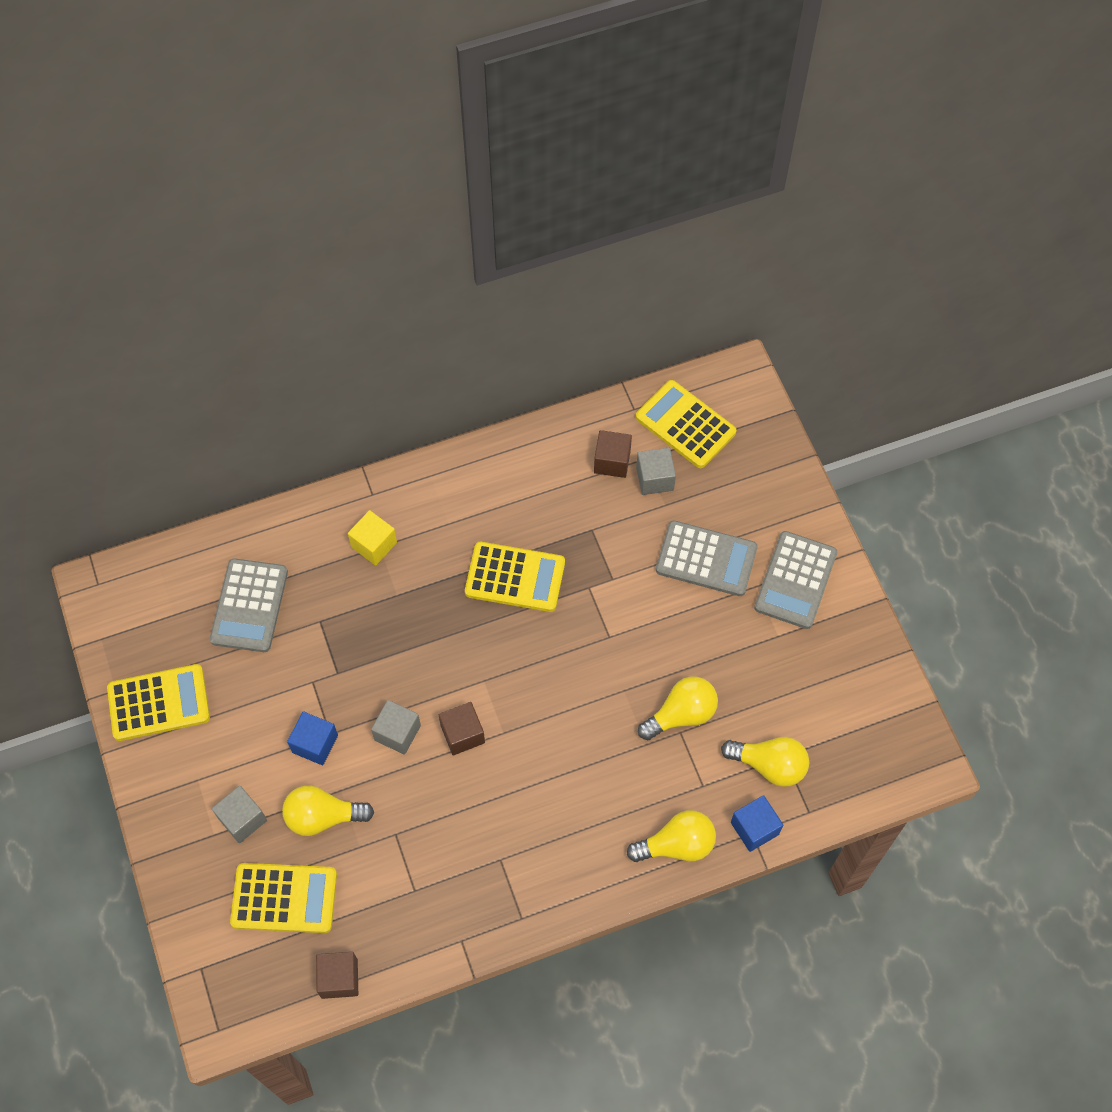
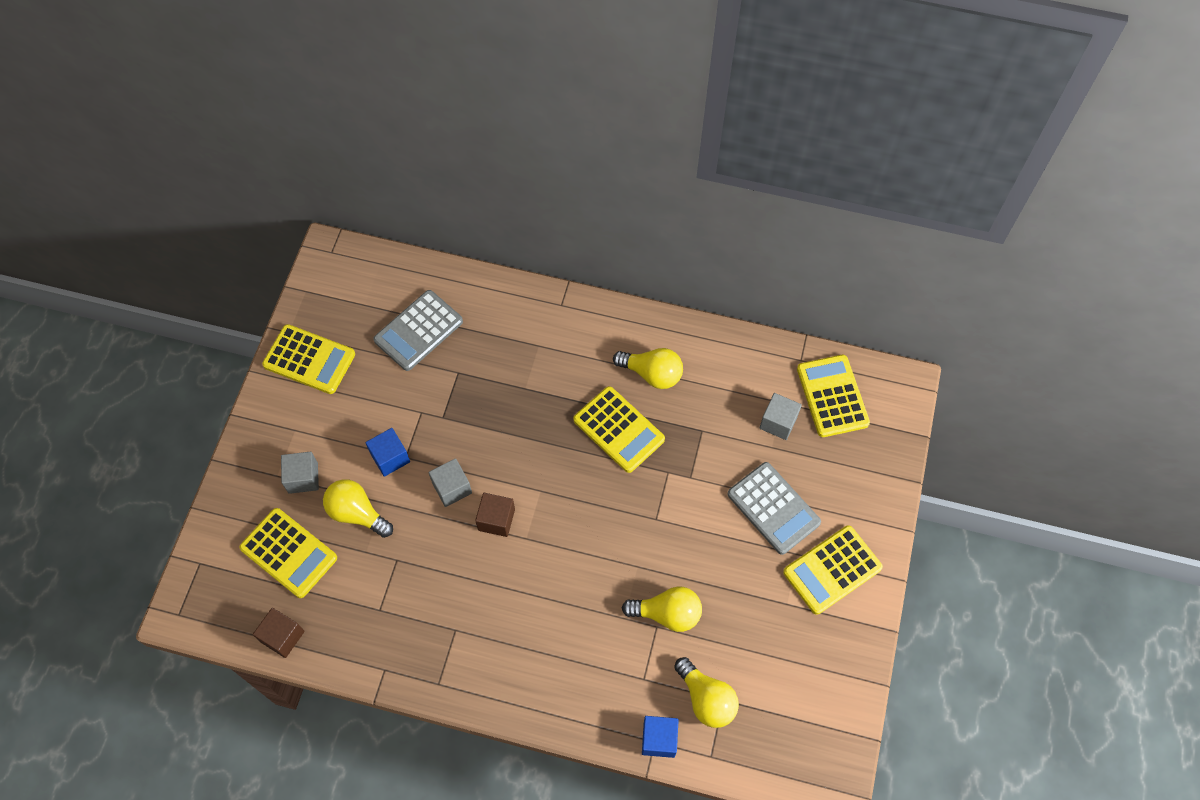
camera: 35 degrees right, 0 degrees up
(374, 545) = (535, 342): yellow cube -> none
(612, 461) = (755, 389): brown cube -> none
(677, 845) = (591, 710): yellow light bulb -> yellow light bulb (652, 374)
(795, 580) = (832, 570): grey calculator -> yellow calculator

